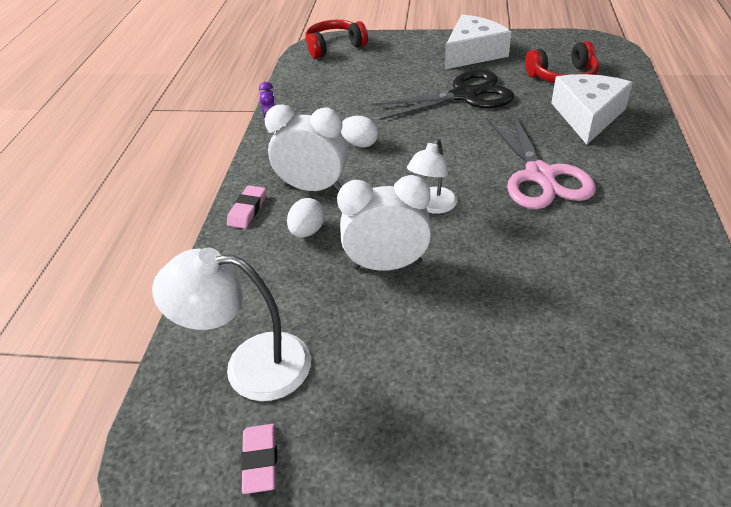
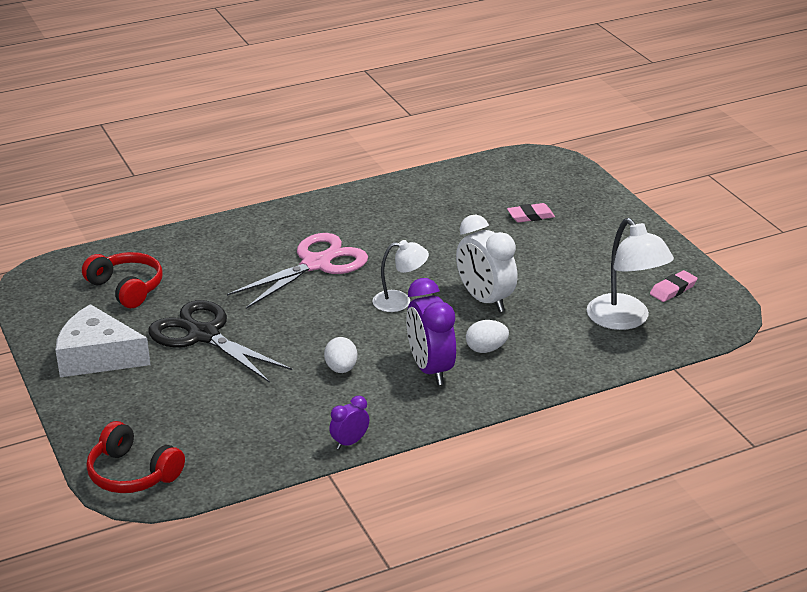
camera: 125 degrees left, 10 degrees down
(247, 210) = (492, 392): pink eraser -> pink eraser (530, 216)
(313, 188) = (430, 369): white clock -> purple clock
(587, 116) = (201, 261): white cheese -> none

